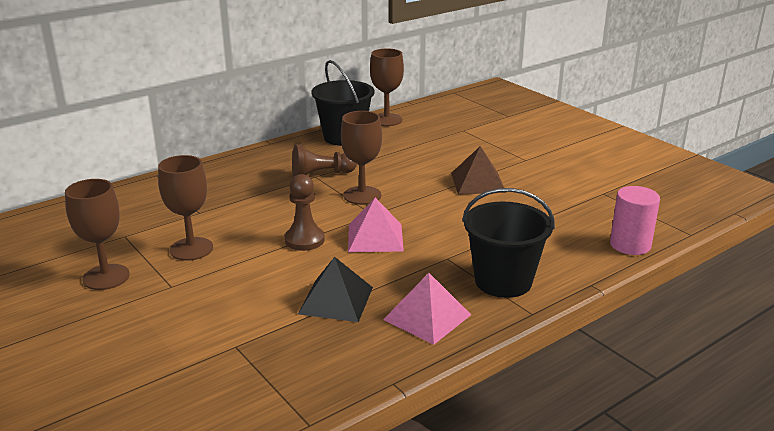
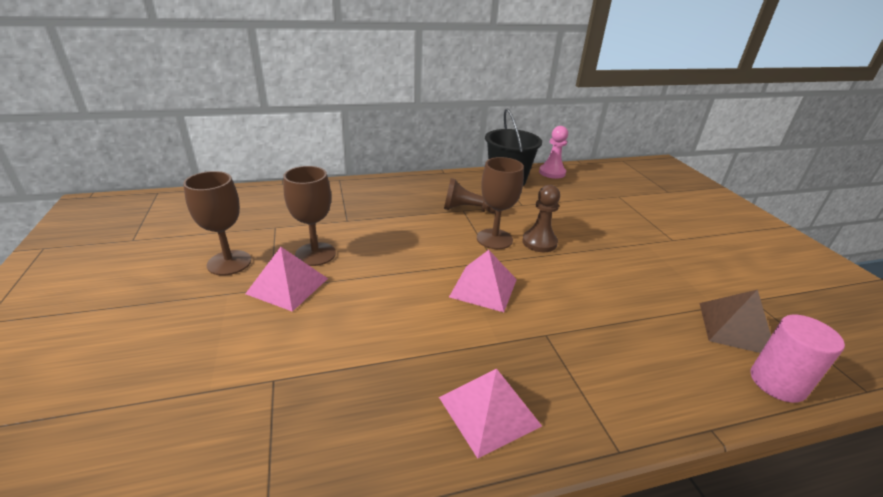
camera: 20 degrees right, 5 degrees up
(186, 280) = (288, 286): none -> pink pyramid
(304, 240) = (416, 272): brown pawn -> brown pawn (539, 242)
(336, 300) = (404, 353): black pyramid -> none
(386, 120) = (552, 172): brown goblet -> pink pawn
(478, 182) = (614, 253): brown pyramid -> brown pyramid (736, 328)
(503, 281) = (598, 387): black bucket -> none

